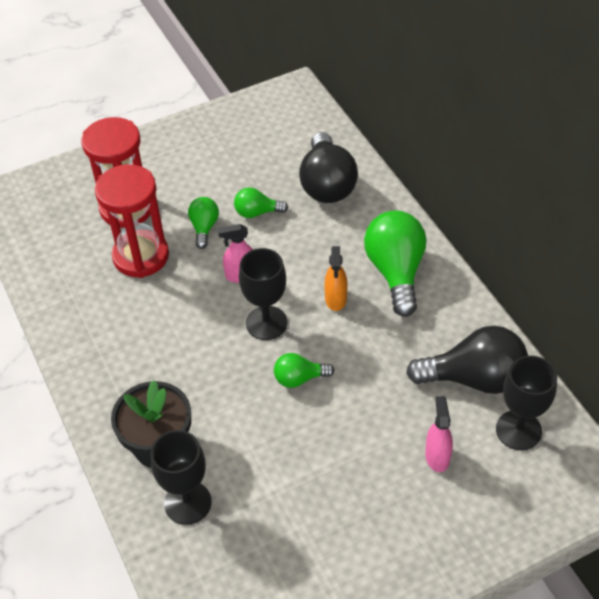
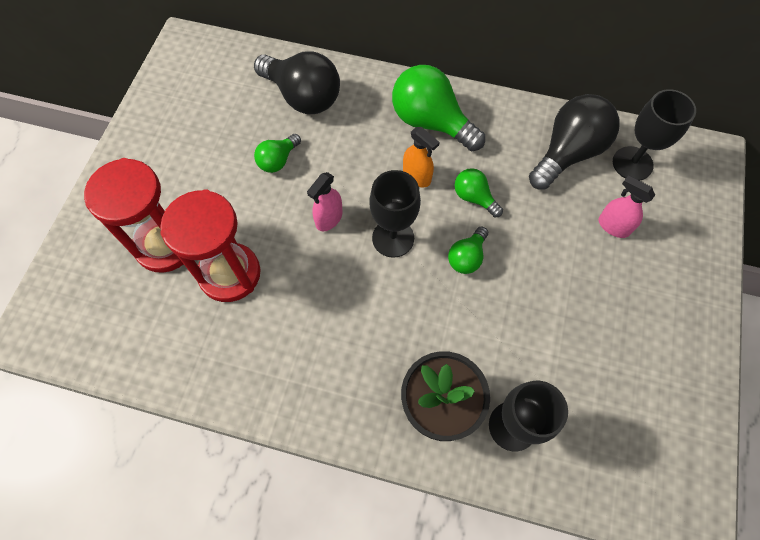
camera: 50 degrees left, 15 degrees up
(204, 228) = (252, 207): green light bulb -> green light bulb (474, 198)

